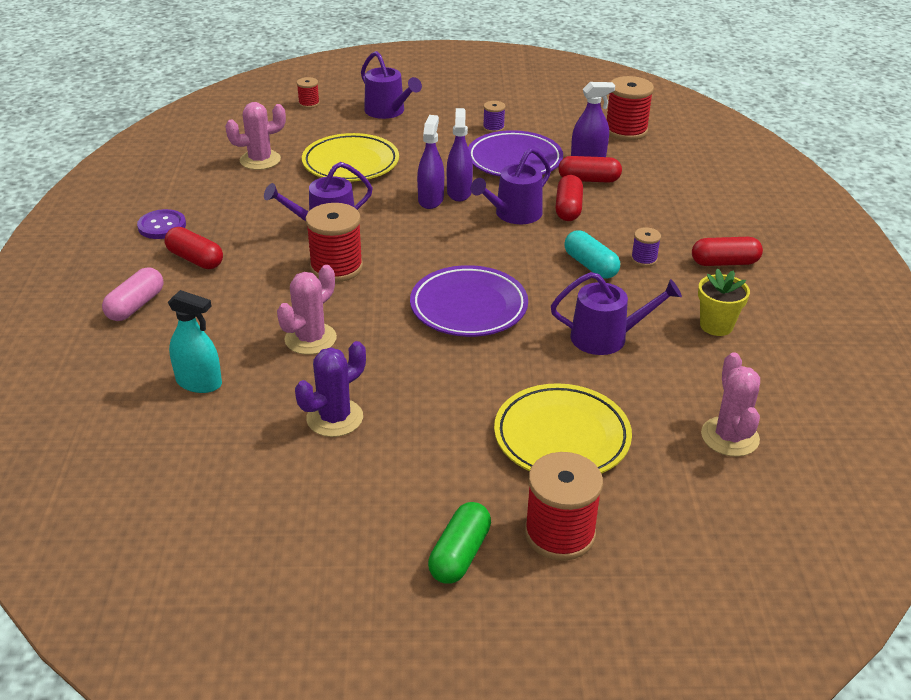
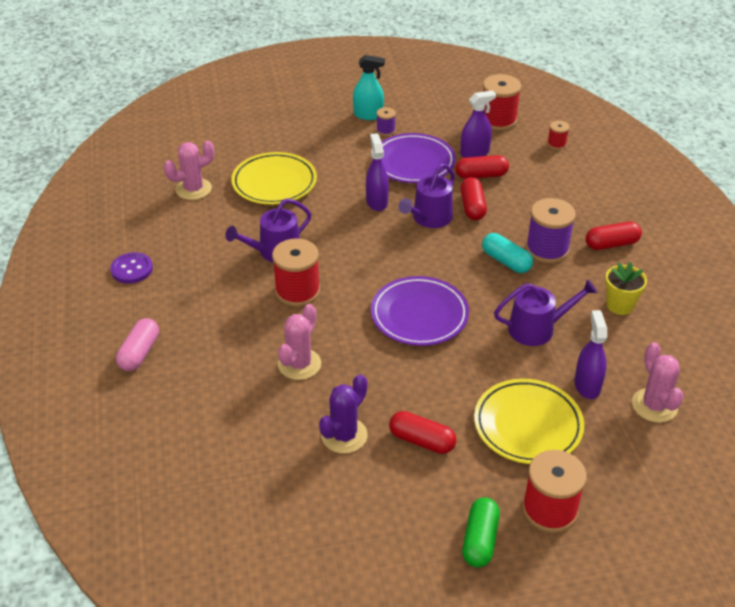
camera: 10 degrees left, 5 degrees up
(195, 259) = (173, 299): red capsule -> red capsule (421, 441)
(199, 383) = (221, 419): turquoise spray bottle -> turquoise spray bottle (368, 115)
(309, 103) = (216, 123): red spool -> red spool (556, 144)
(388, 111) = (289, 123): purple watering can -> none
(430, 200) = (355, 212): purple spray bottle -> purple spray bottle (587, 385)
(644, 259) = (547, 249): purple spool -> purple spool, size x1.98

